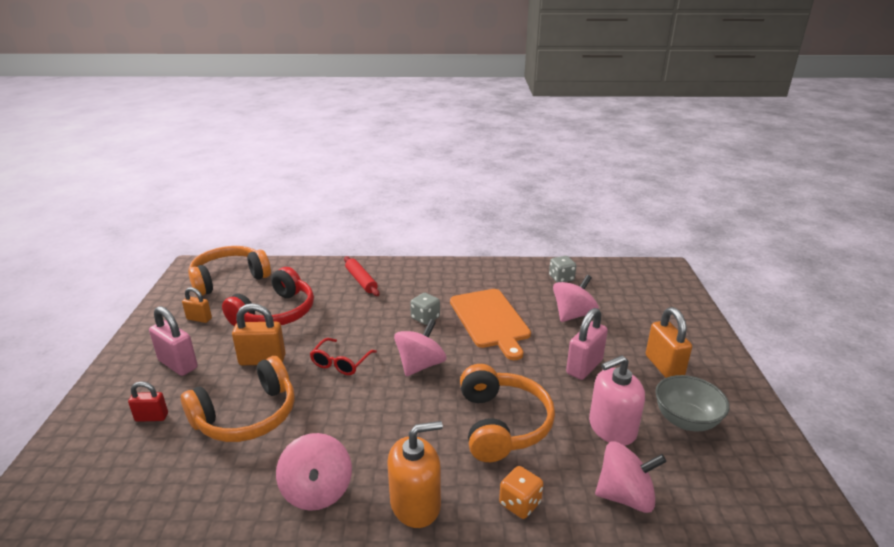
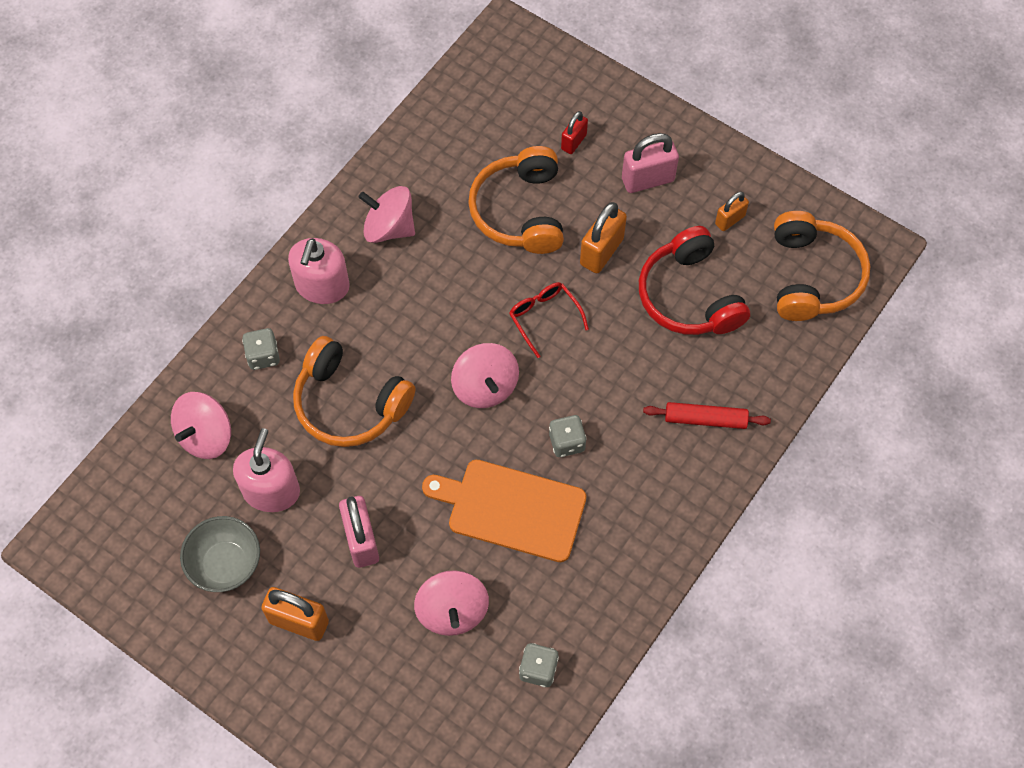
camera: 125 degrees right, 35 degrees up
(415, 504) = (322, 285): orange soap dispenser -> pink soap dispenser
(520, 503) = (263, 356): orange dice -> grey dice

